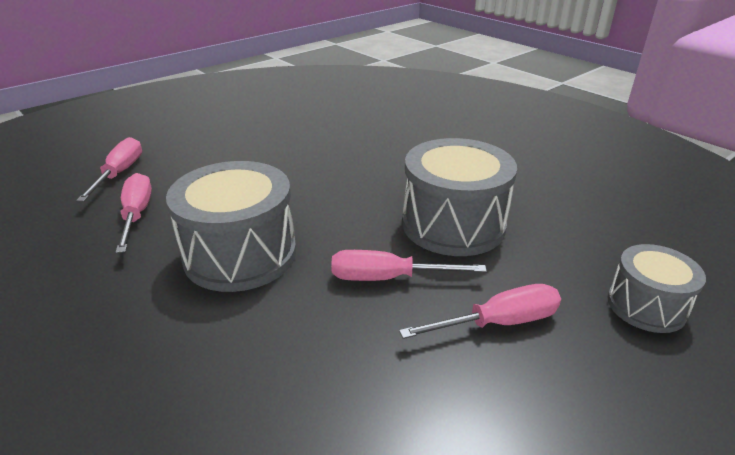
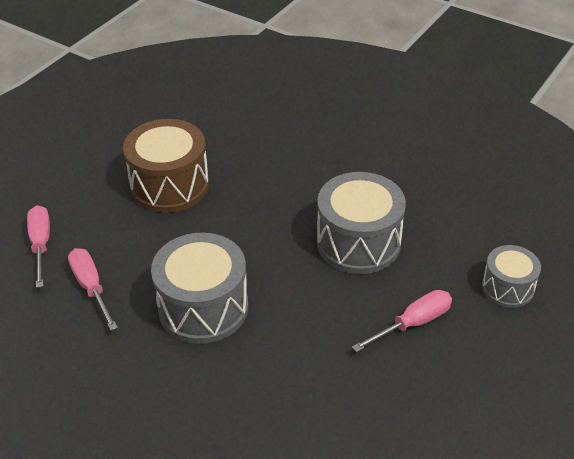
camera: 15 degrees left, 10 degrees up
(274, 149) = (170, 185): none -> brown drum
(387, 278) = (325, 304): pink screwdriver -> none

